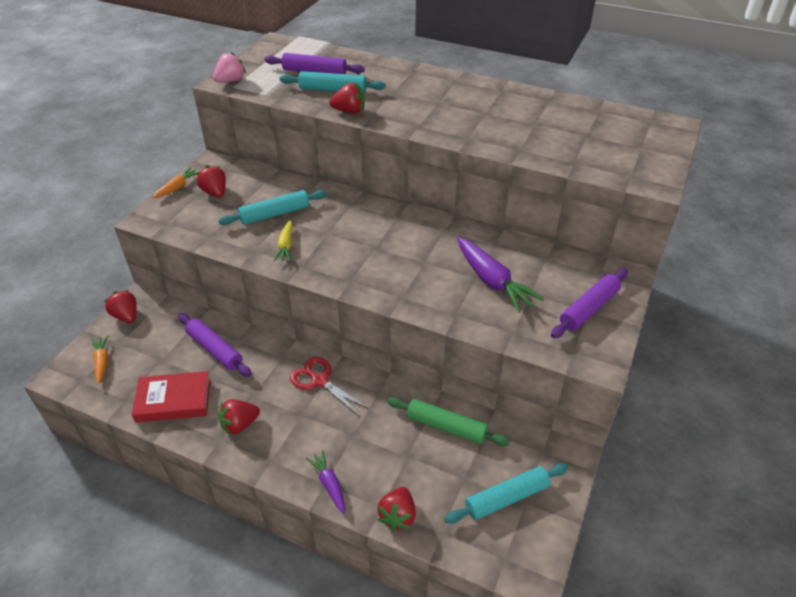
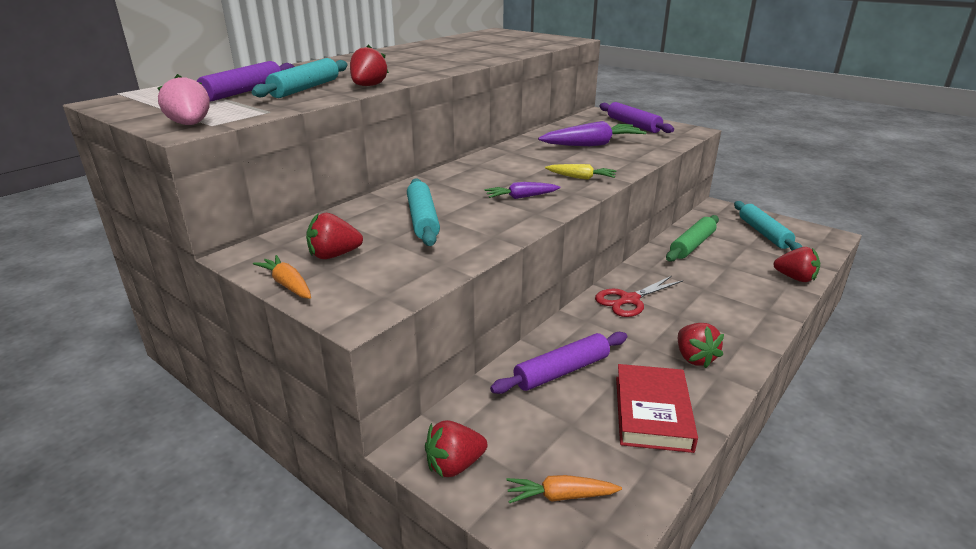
camera: 75 degrees left, 15 degrees down
(286, 246) = (494, 218): yellow carrot -> yellow carrot (581, 178)
(329, 484) = (768, 308): purple carrot -> purple carrot (521, 197)

